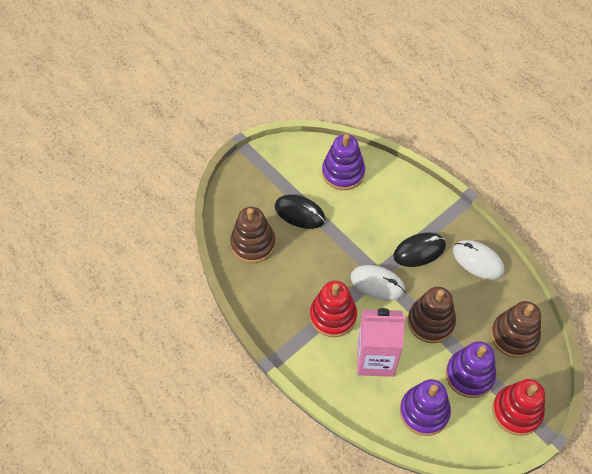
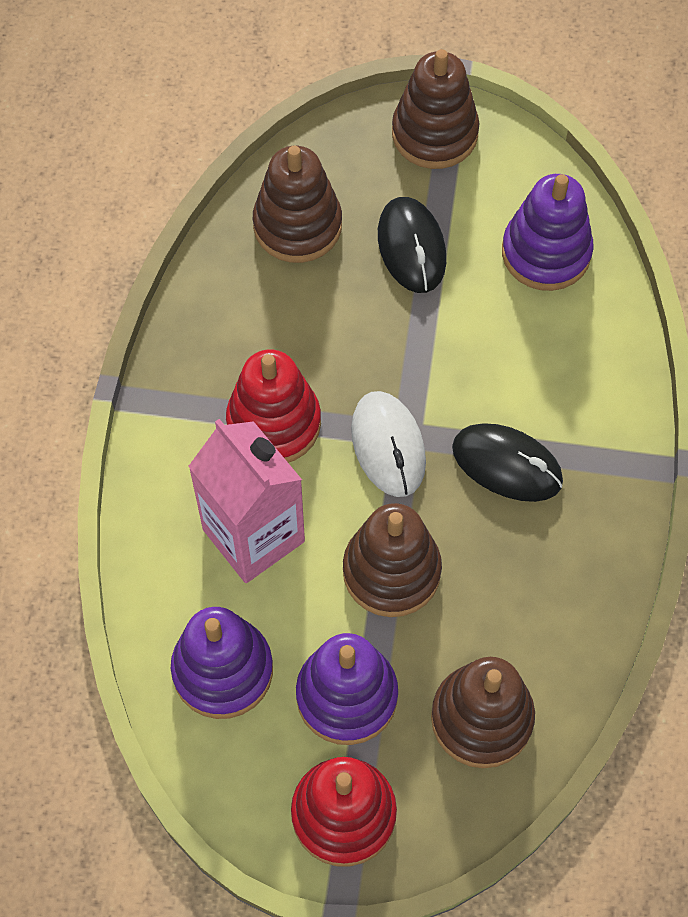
camera: 50 degrees right, 5 degrees up
(257, 169) = (434, 134): none -> brown stacking toy
(478, 261) = (573, 566): white mouse -> none

